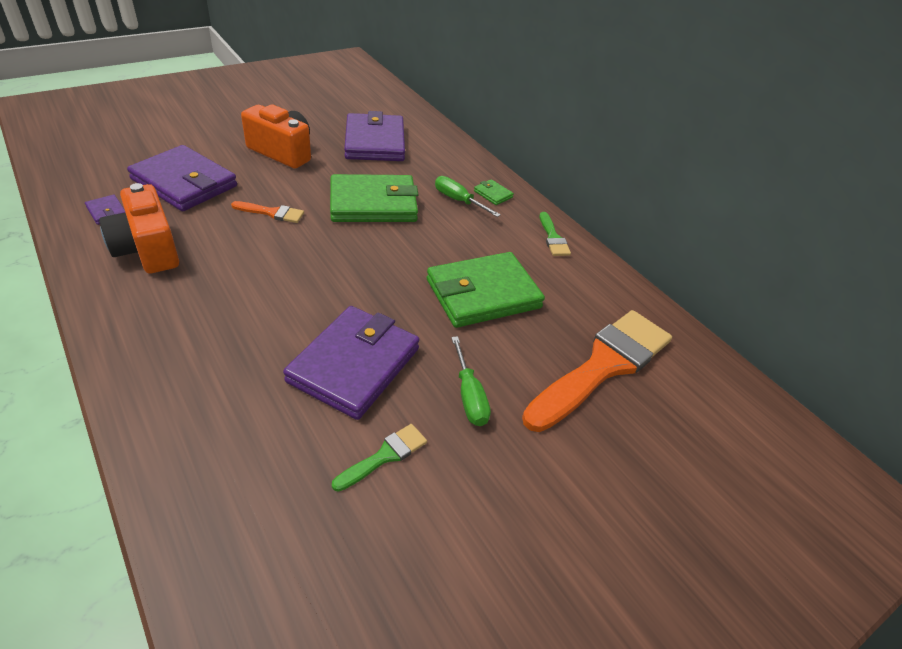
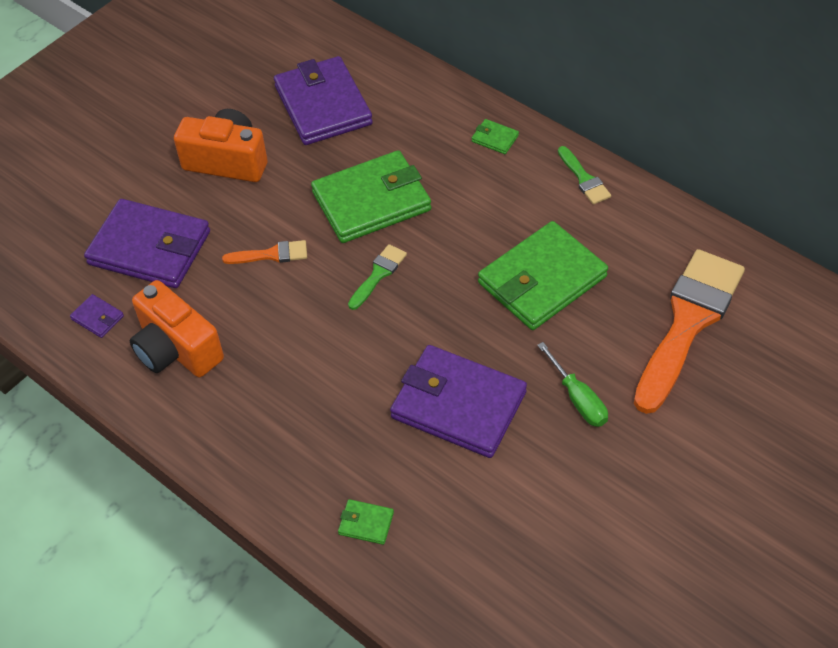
camera: 10 degrees left, 10 degrees up
(199, 438) = (366, 523): none -> green wallet
(354, 365) = (458, 405): purple wallet -> purple wallet turned 75 degrees counterclockwise
(385, 456) = (531, 482): green brush -> green brush (378, 274)
(459, 201) = (462, 162): green screwdriver -> none

